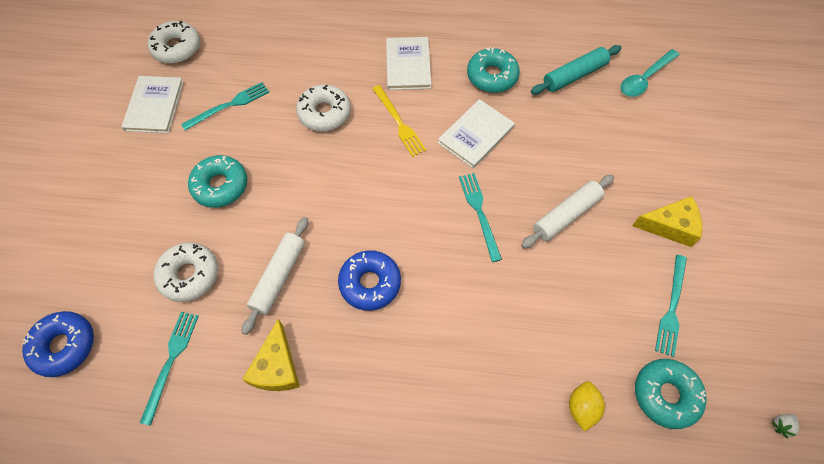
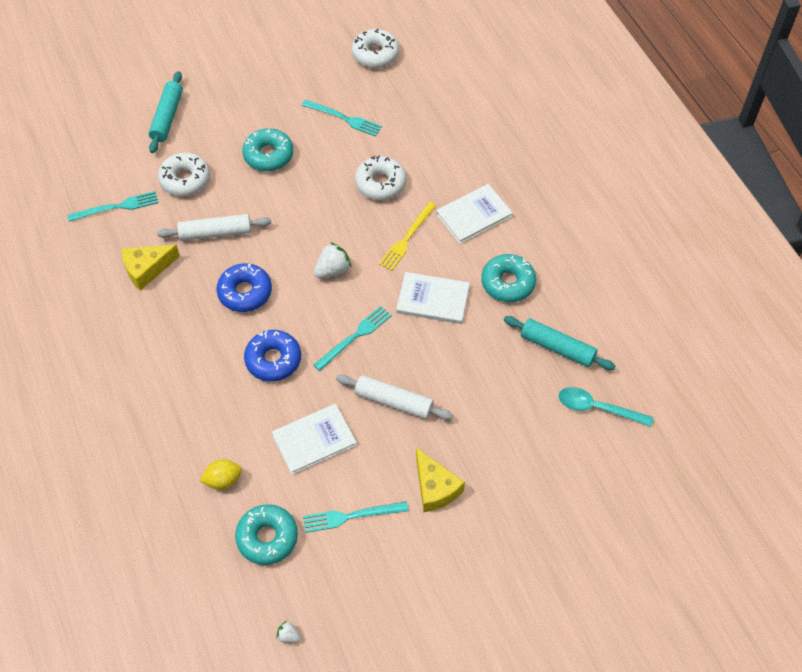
camera: 60 degrees right, 5 degrees down
(64, 346) = (95, 143): blue donut -> blue donut (273, 360)
(93, 255) = (167, 117): none -> turquoise rolling pin
(154, 106) = (311, 74): white book -> white book (314, 440)
(394, 195) = (333, 270): none -> white strawberry

